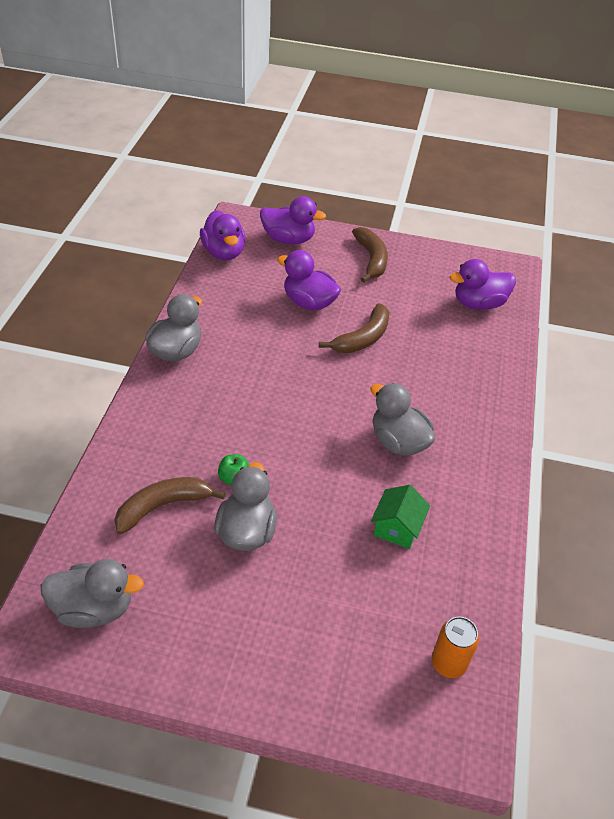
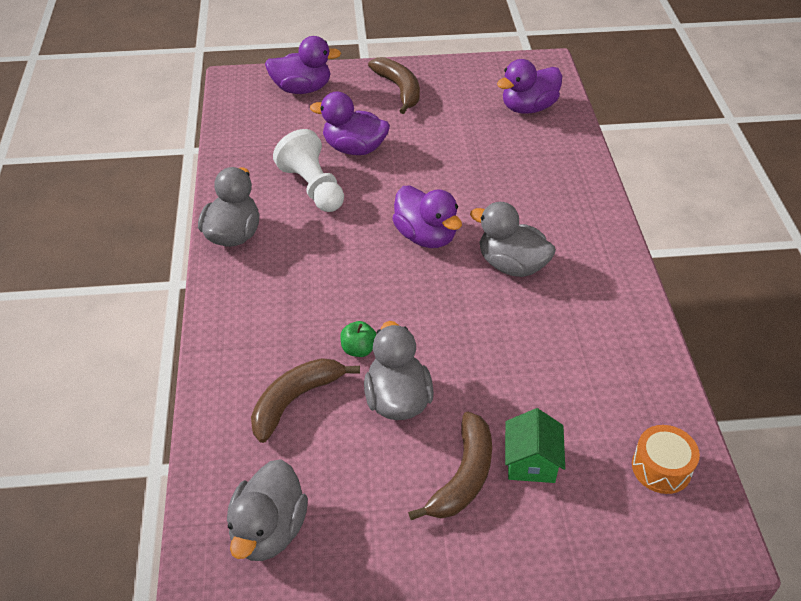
camera: 15 degrees left, 0 degrees up
(94, 608) = (269, 530): grey duck -> grey duck turned 120 degrees clockwise
(224, 252) = (238, 119): purple duck -> purple duck (426, 236)
(259, 328) = (313, 187): none -> white pawn
(363, 338) = (427, 171): brown banana -> brown banana (463, 476)
(397, 528) = (550, 351): green house -> green house (531, 462)
(448, 663) = (661, 468): orange can -> orange drum

